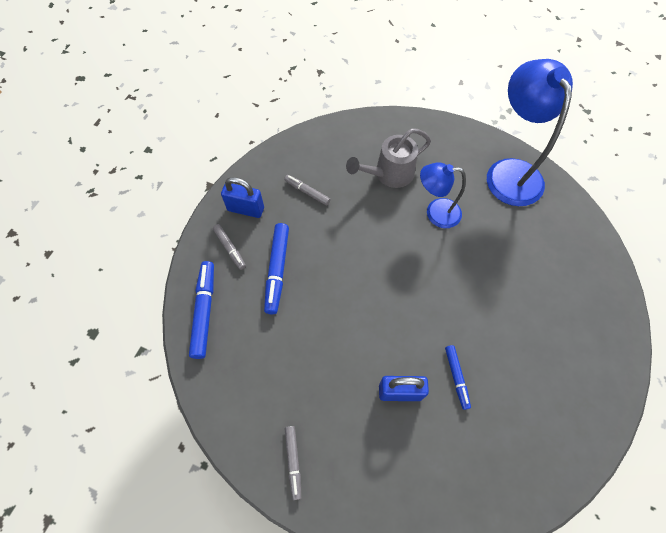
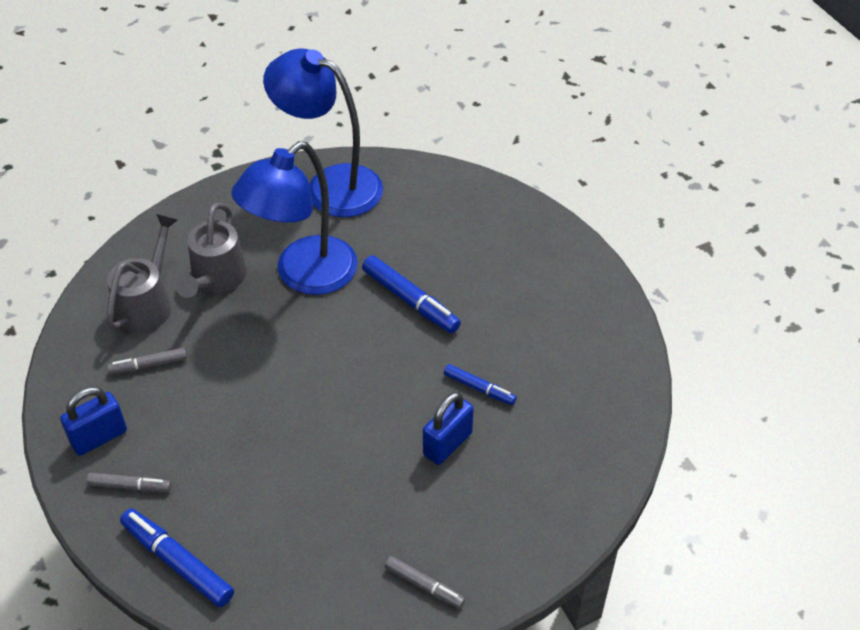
camera: 50 degrees left, 15 degrees down
(277, 270) = (208, 458): blue marker -> blue marker (410, 301)
(343, 158) = (148, 303): none -> grey watering can
(435, 213) = (304, 275): blue lamp -> blue lamp, size x1.69

